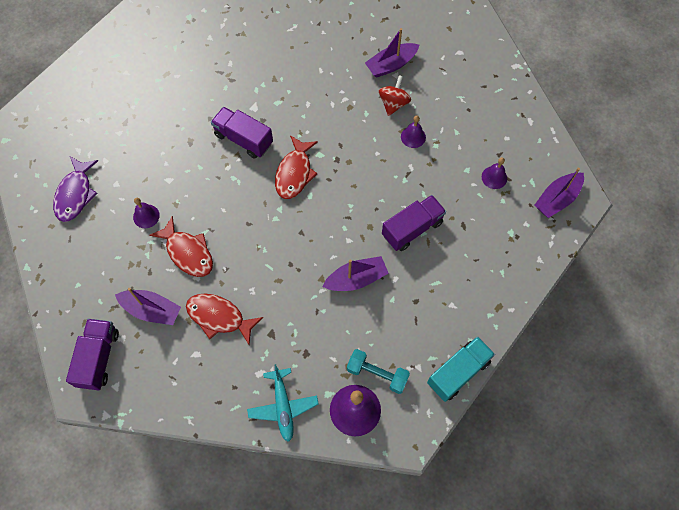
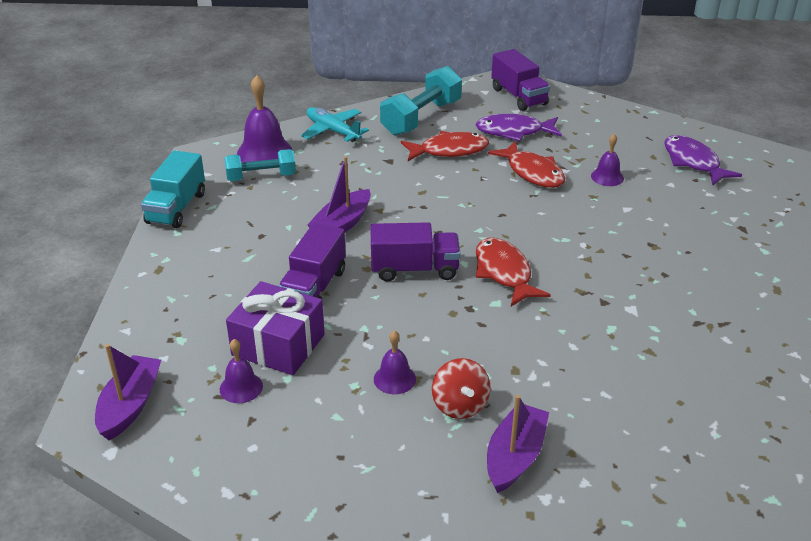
camera: 145 degrees right, 30 degrees down
(151, 310) = (514, 132): purple boat -> purple fish
(188, 252) = (532, 172): red fish -> red fish turned 135 degrees counterclockwise
(200, 378) = (421, 118): none -> turquoise dumbbell
(243, 139) = (600, 274): purple truck -> purple truck (414, 269)
(459, 195) = (278, 345): none -> purple gift

